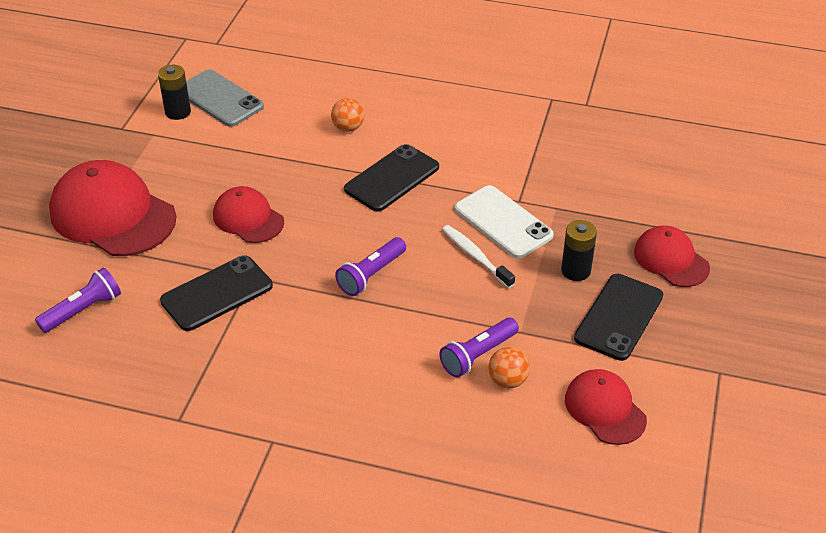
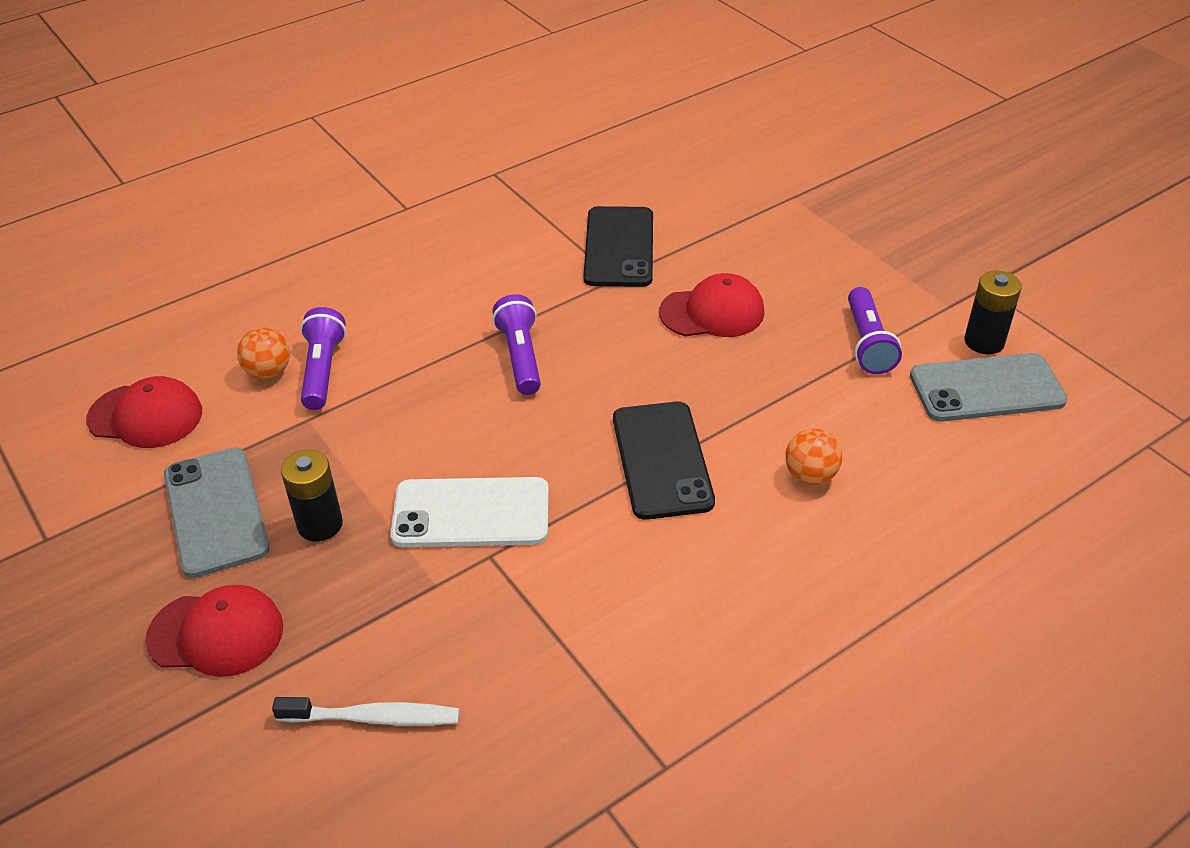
camera: 130 degrees right, 0 degrees up
(83, 310) = (688, 169): purple flashlight -> purple flashlight (867, 343)
(112, 215) = (816, 228): red cap -> none
(475, 256) = (448, 452): white toothbrush -> white toothbrush (373, 718)
(619, 317) = (215, 511): black phone -> grey phone

